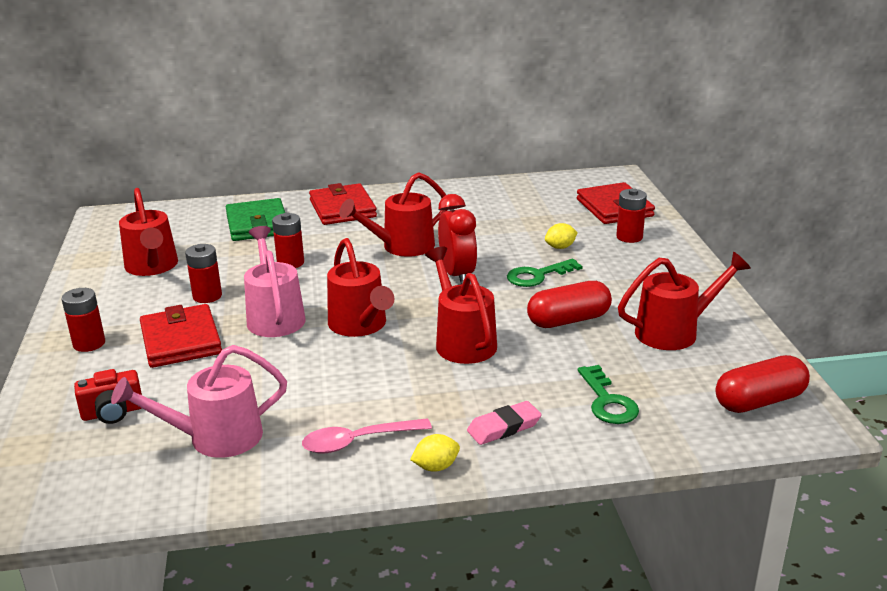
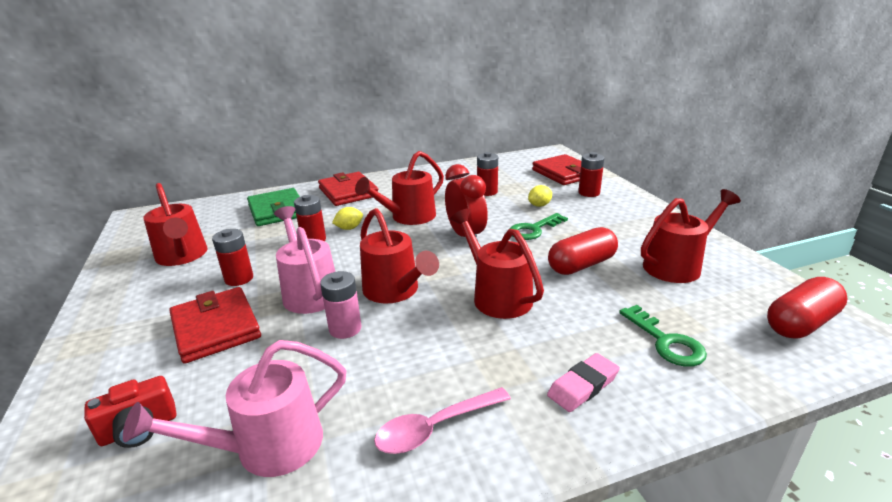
camera: 10 degrees left, 0 degrees up
(89, 344) = (114, 343): red battery -> red battery (487, 192)
(301, 355) = (345, 328): none -> pink battery
(436, 467) = (535, 450): yellow lemon -> yellow lemon (349, 228)

